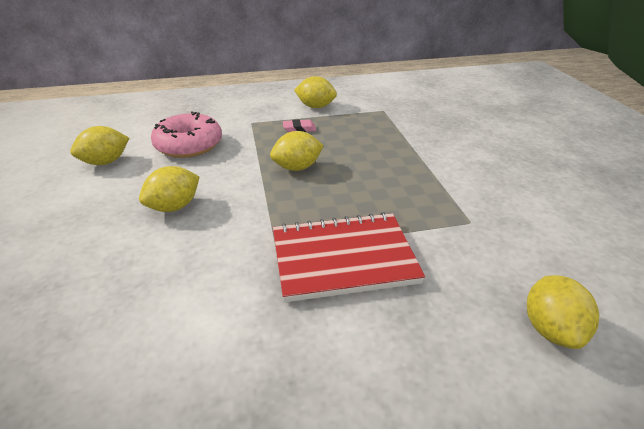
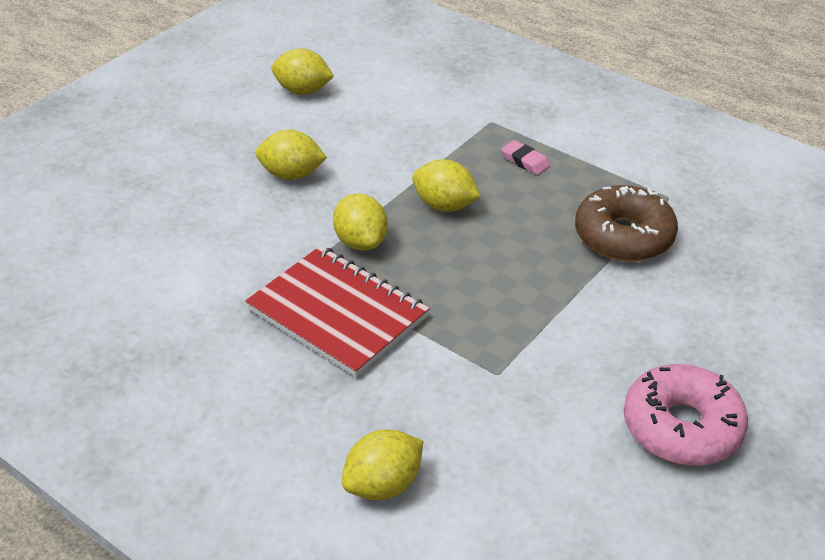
camera: 50 degrees right, 5 degrees up
(189, 145) = (392, 114): pink donut -> pink donut (682, 427)
(315, 106) = (596, 142): yellow lemon -> yellow lemon (361, 242)
(397, 132) = (623, 236): none -> brown donut

